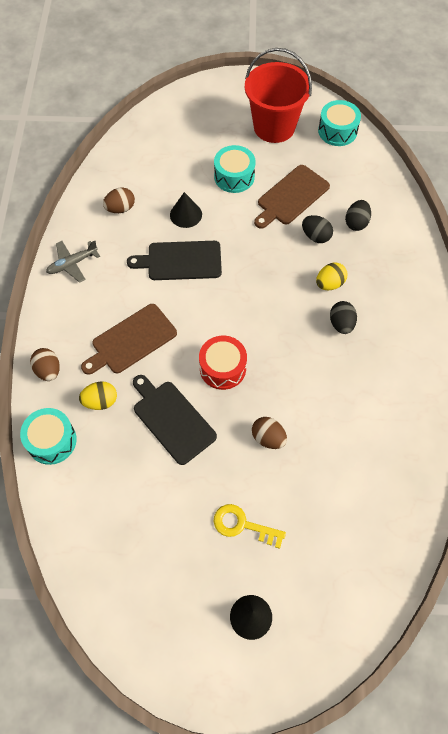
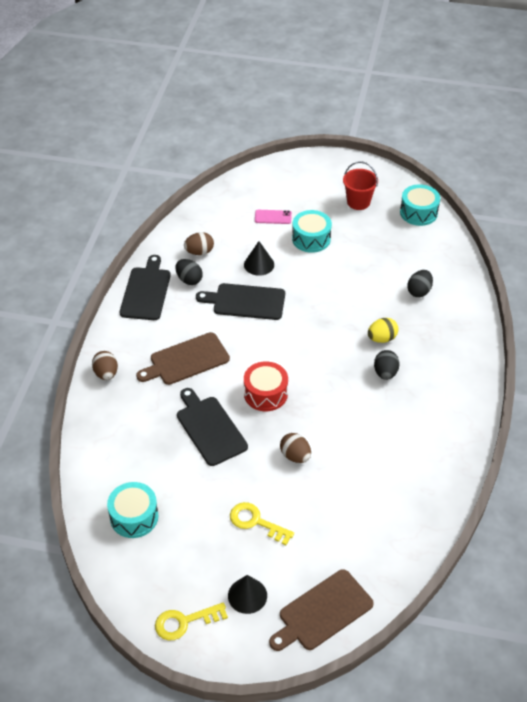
camera: 10 degrees right, 15 degrees down
(52, 441) = (97, 430): turquoise drum -> turquoise drum (134, 517)
(72, 264) = (146, 291): grey plane -> black cutting board
(100, 401) = (148, 405): yellow egg -> none
(189, 156) = (273, 217): none -> pink phone
(190, 662) = (185, 622): none -> yellow key
(274, 127) = (358, 202): red bucket -> red bucket, size x0.58
(291, 197) = (361, 262): brown cutting board -> brown cutting board (323, 612)
(316, 236) = (377, 298): black egg -> black egg (189, 280)

